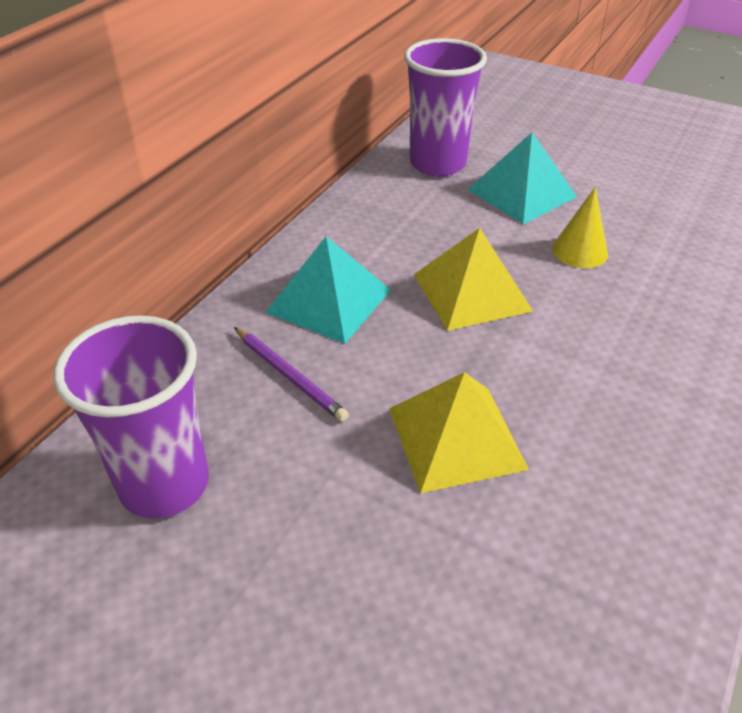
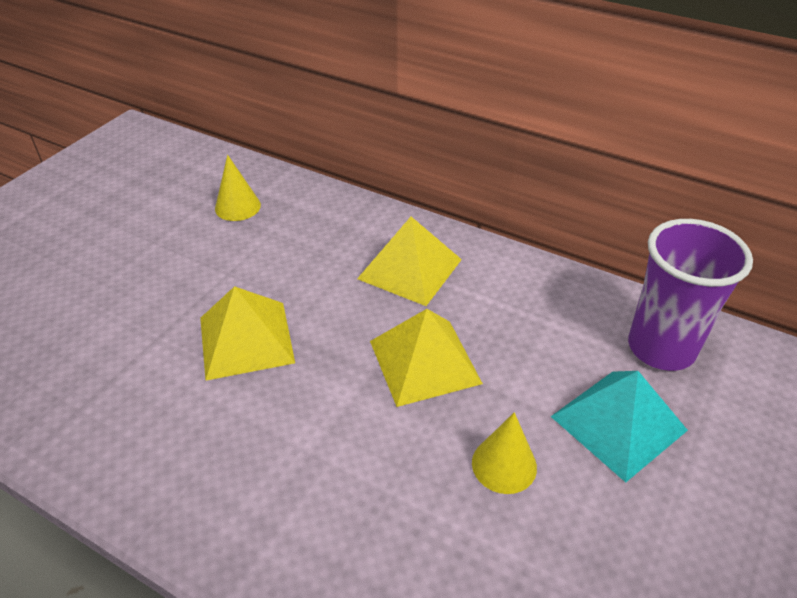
camera: 90 degrees right, 0 degrees up
(164, 484) = (237, 207): purple cup -> yellow cone
(289, 376) = (323, 251): purple pencil -> none
(329, 301) = (410, 268): turquoise pyramid -> yellow pyramid

